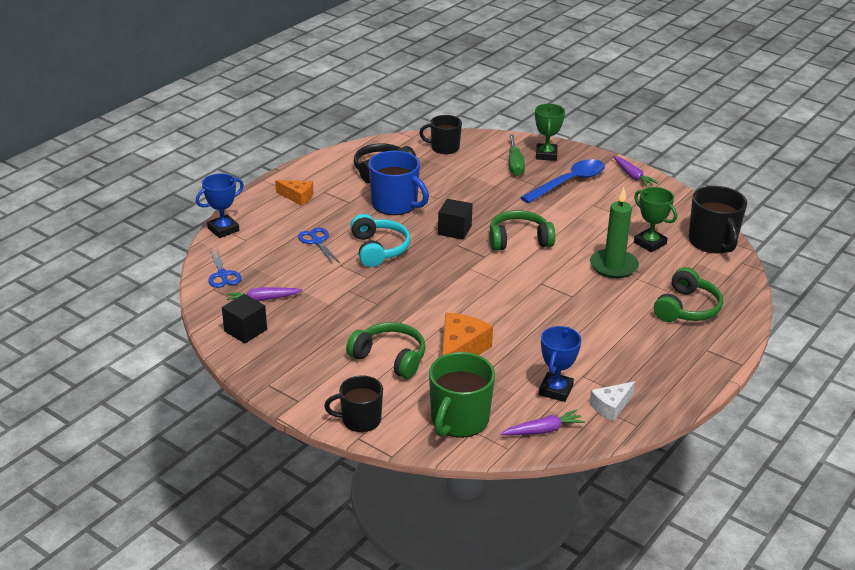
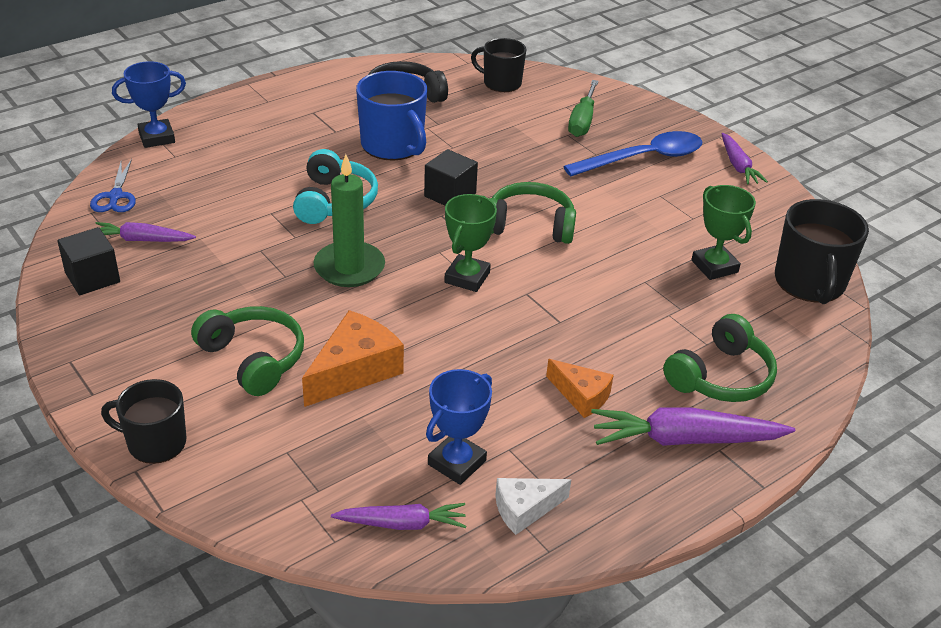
camera: 15 degrees right, 5 degrees up
(297, 197) = (275, 113): orange cheese -> orange cheese (581, 396)
(317, 241) = (262, 175): blue scissors -> none
(459, 420) = (291, 477): green mug -> none
(546, 155) = (632, 116): green trophy -> green trophy (467, 277)
(613, 266) = (644, 289): green candle -> green candle (349, 267)
(683, 348) = (684, 440): none -> purple carrot

